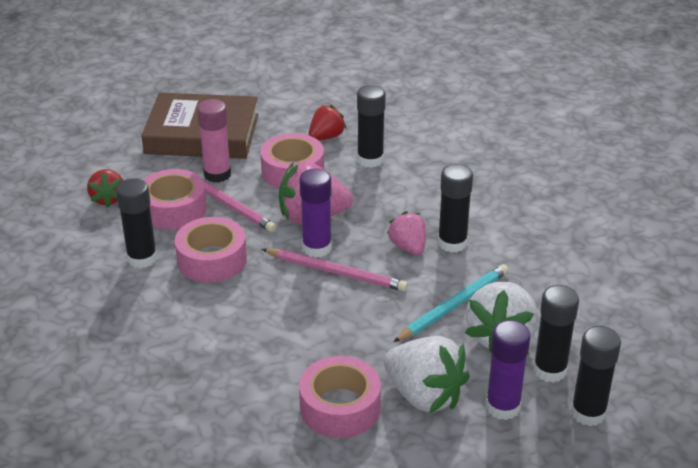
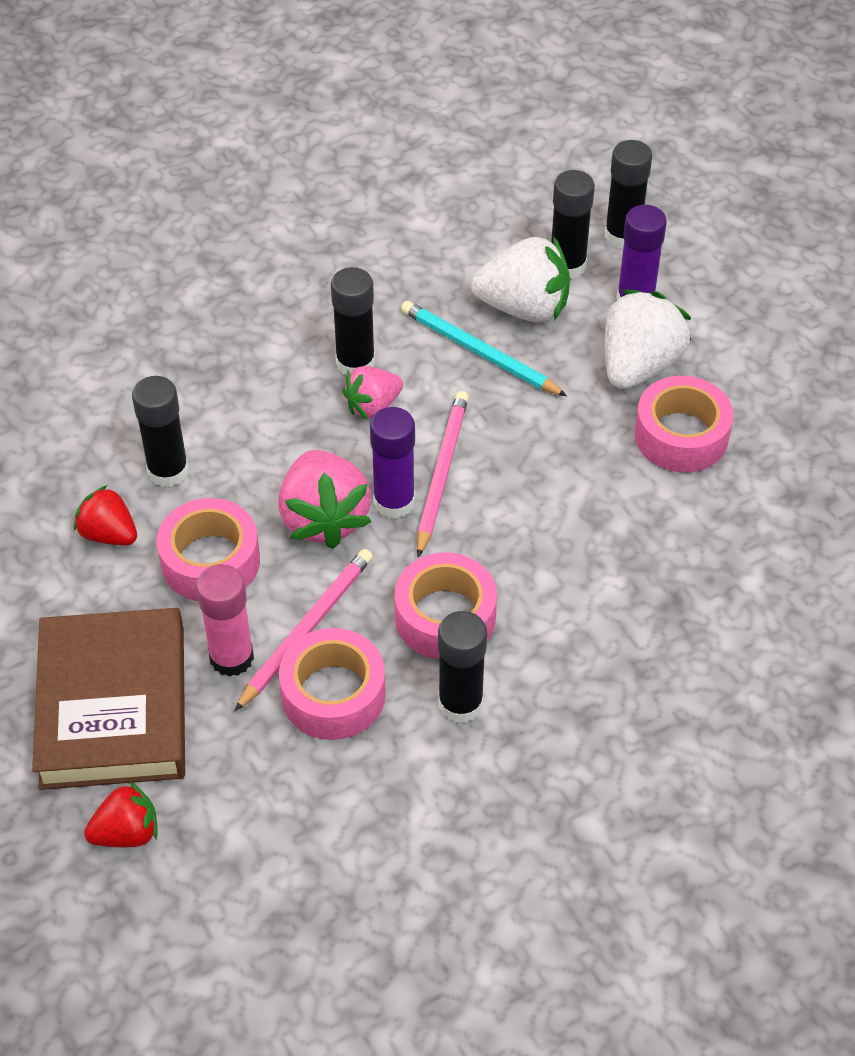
camera: 100 degrees left, 15 degrees up
(108, 199) = (320, 793): red strawberry -> red strawberry (127, 833)

